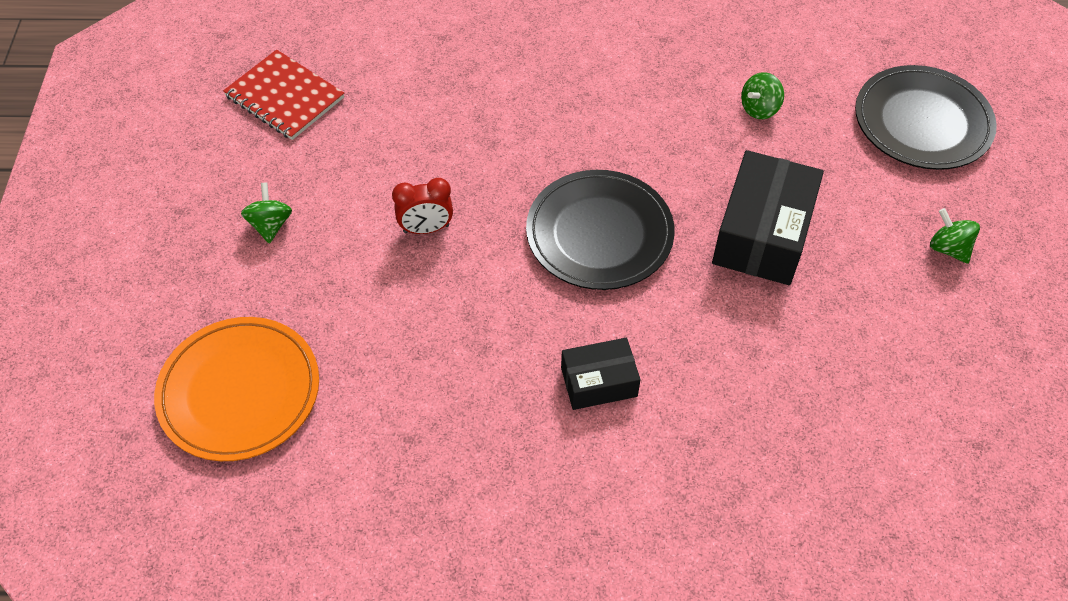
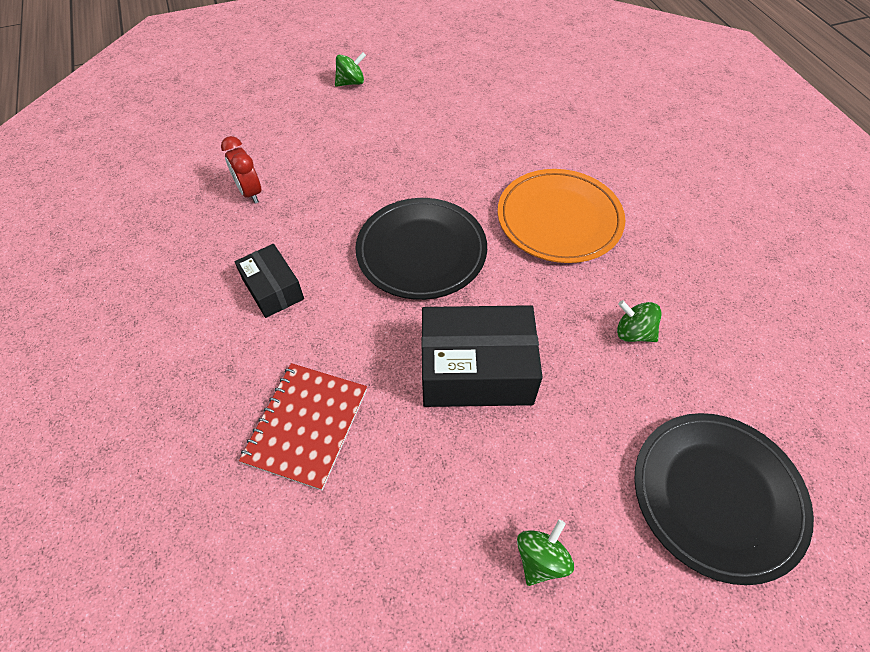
camera: 70 degrees right, 0 degrees up
(239, 391) = (217, 111): orange plate -> orange plate (559, 219)
(284, 97) = (463, 55): red notebook -> red notebook (306, 425)
(426, 229) = (381, 153): red clock -> red clock (250, 192)

